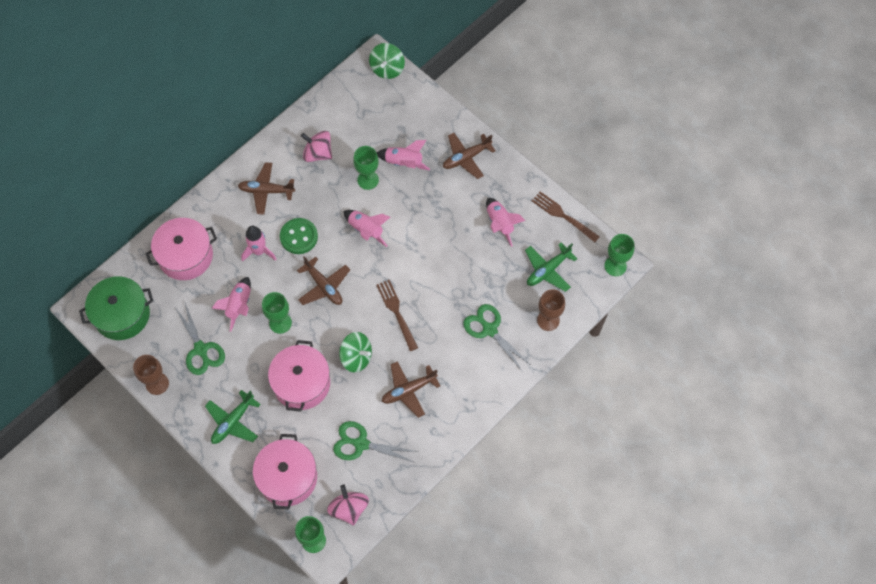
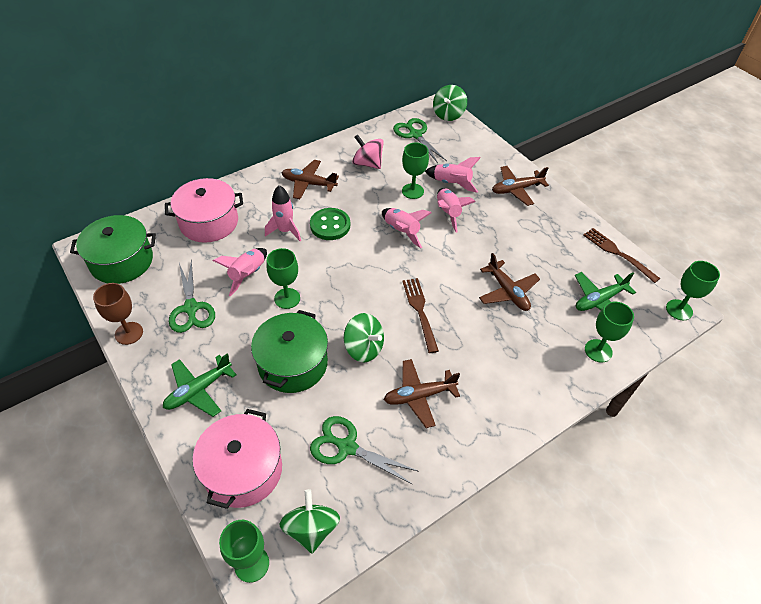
camera: 10 degrees right, 15 degrees down
(301, 383) = (293, 363): pink pot -> green pot
(324, 286) = (344, 272): brown plane -> brown plane (507, 291)
(349, 508) = (311, 529): pink spinning top -> green spinning top
(489, 329) = (526, 348): green scissors -> green scissors (415, 135)
(500, 224) = (547, 249): pink rocket -> pink rocket (448, 213)
(548, 320) = (598, 351): brown goblet -> green goblet

